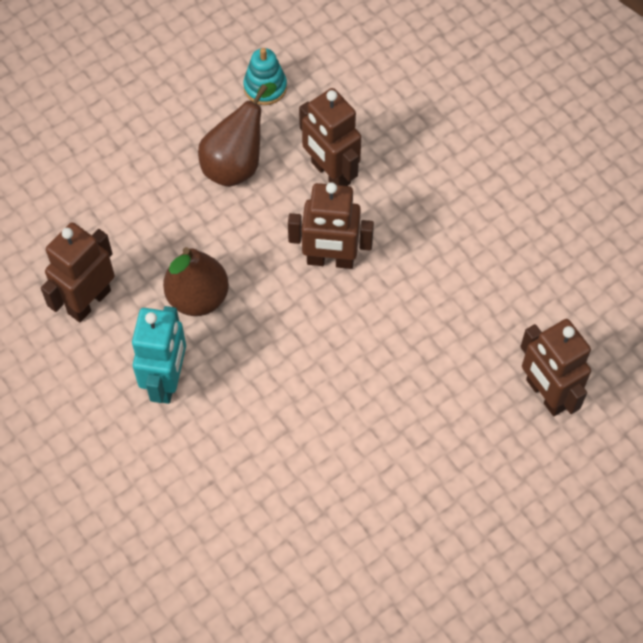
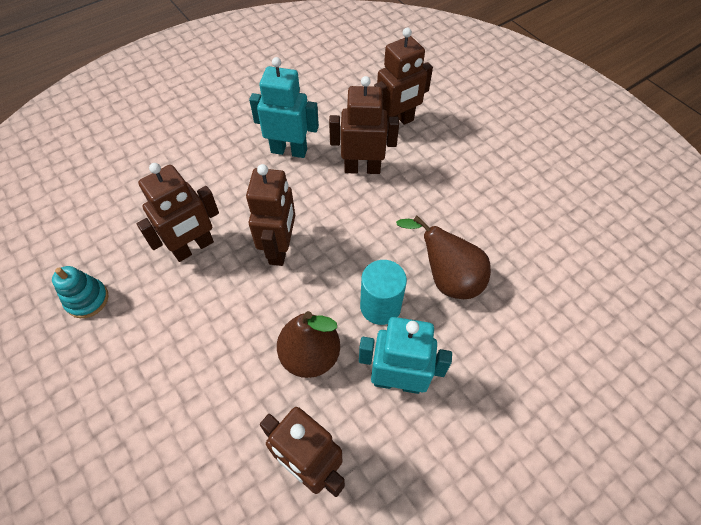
camera: 90 degrees left, 5 degrees down
(237, 163) = (167, 323): brown pear -> brown pear (447, 278)
(254, 366) = (380, 306): none -> turquoise cylinder
(458, 348) = (362, 168): none -> brown robot
(484, 260) = (289, 150): none -> turquoise robot

